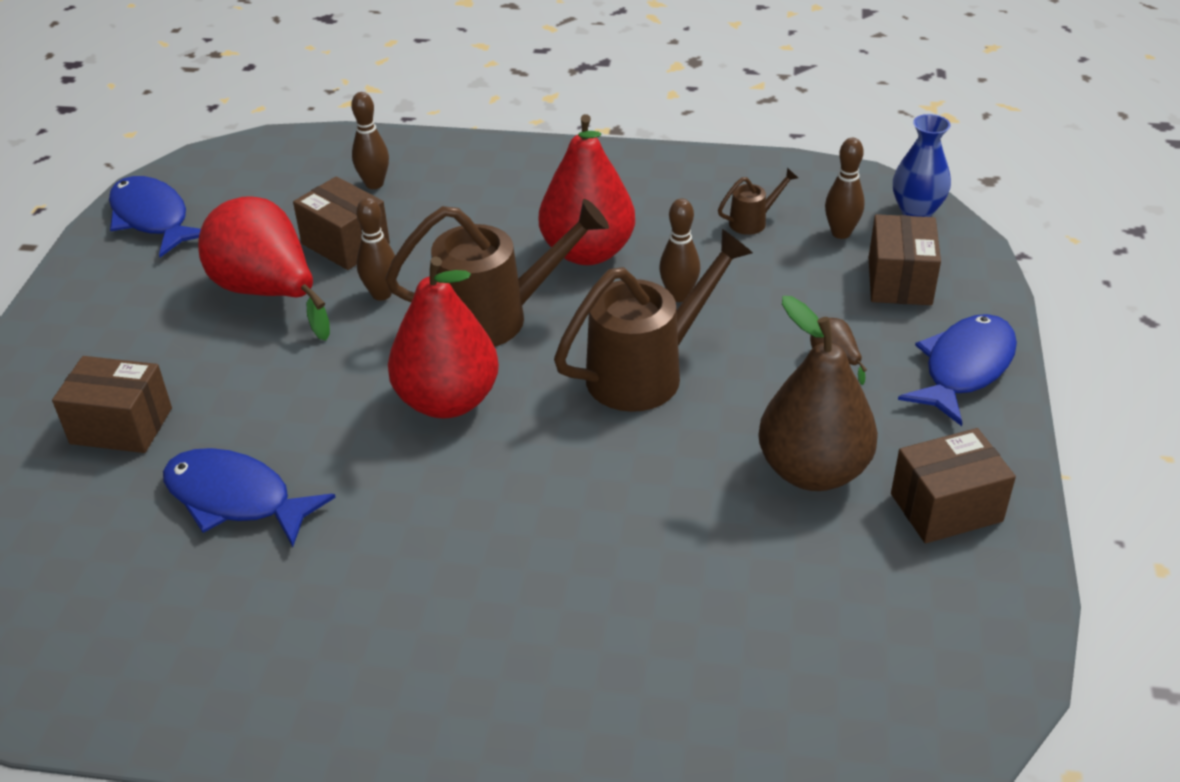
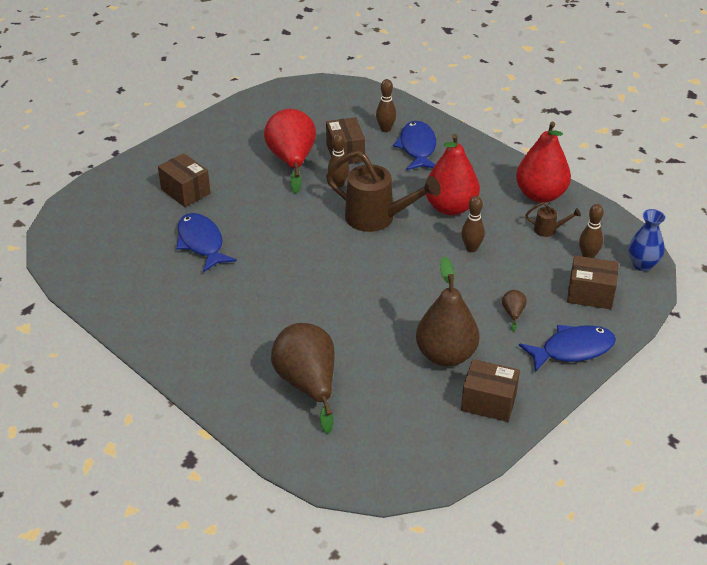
camera: 35 degrees right, 0 degrees up
(153, 218) = (275, 103): blue fish -> blue fish (417, 148)
(447, 401) = (320, 245): red pear -> red pear (540, 195)
(647, 372) = (418, 275): brown watering can -> none
(660, 641) = (308, 384): none -> brown pear
(899, 281) = (590, 294): brown box -> brown box turned 60 degrees clockwise

